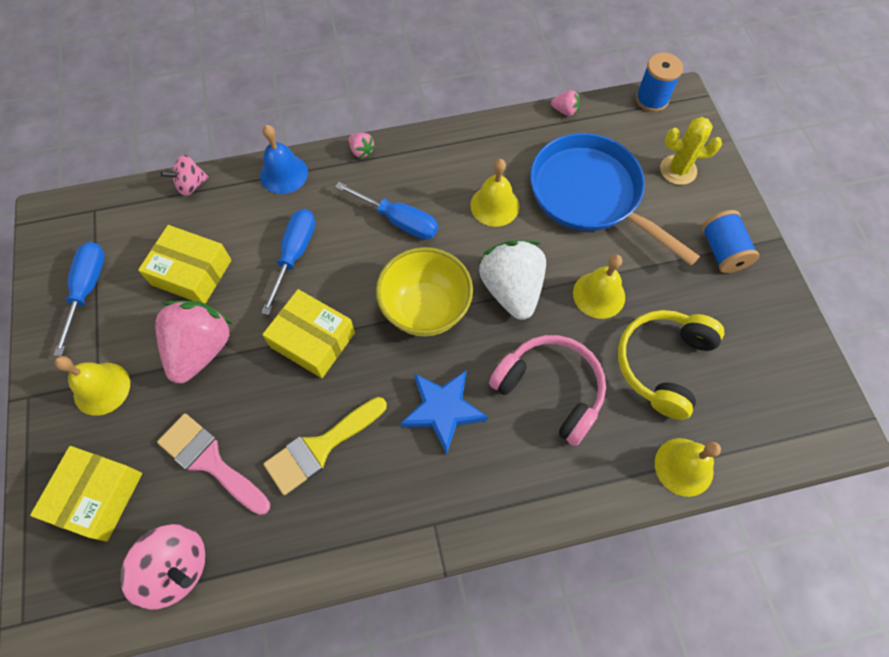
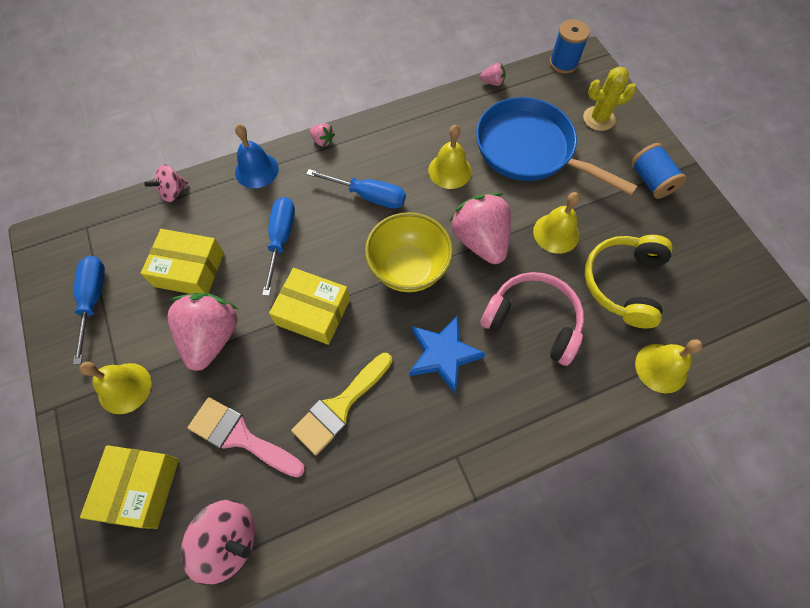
camera: 10 degrees left, 0 degrees up
(511, 289) = (480, 240): white strawberry -> pink strawberry

